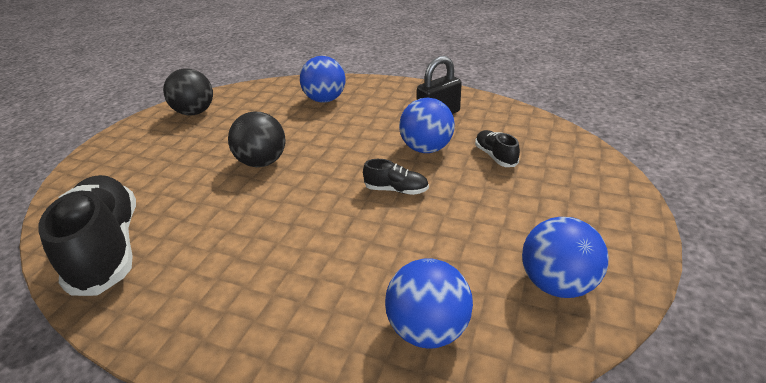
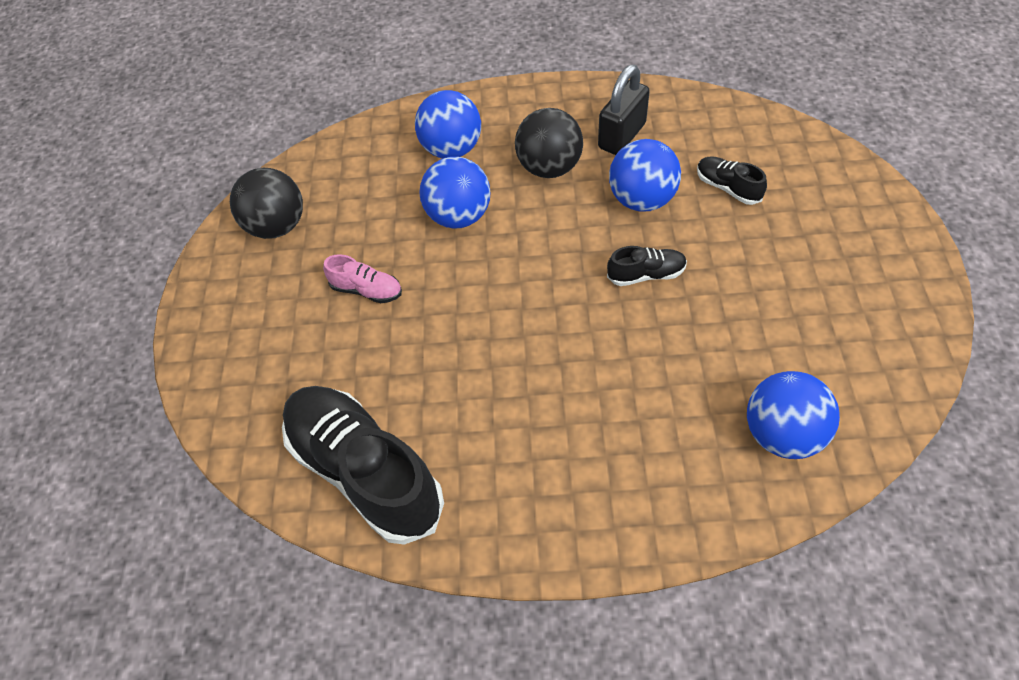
camera: 20 degrees left, 20 degrees up
(211, 152) = (367, 290): none -> pink shoe
(263, 162) = (451, 284): black ball -> black ball (549, 167)
(557, 283) = (870, 340): blue ball -> blue ball (459, 216)

